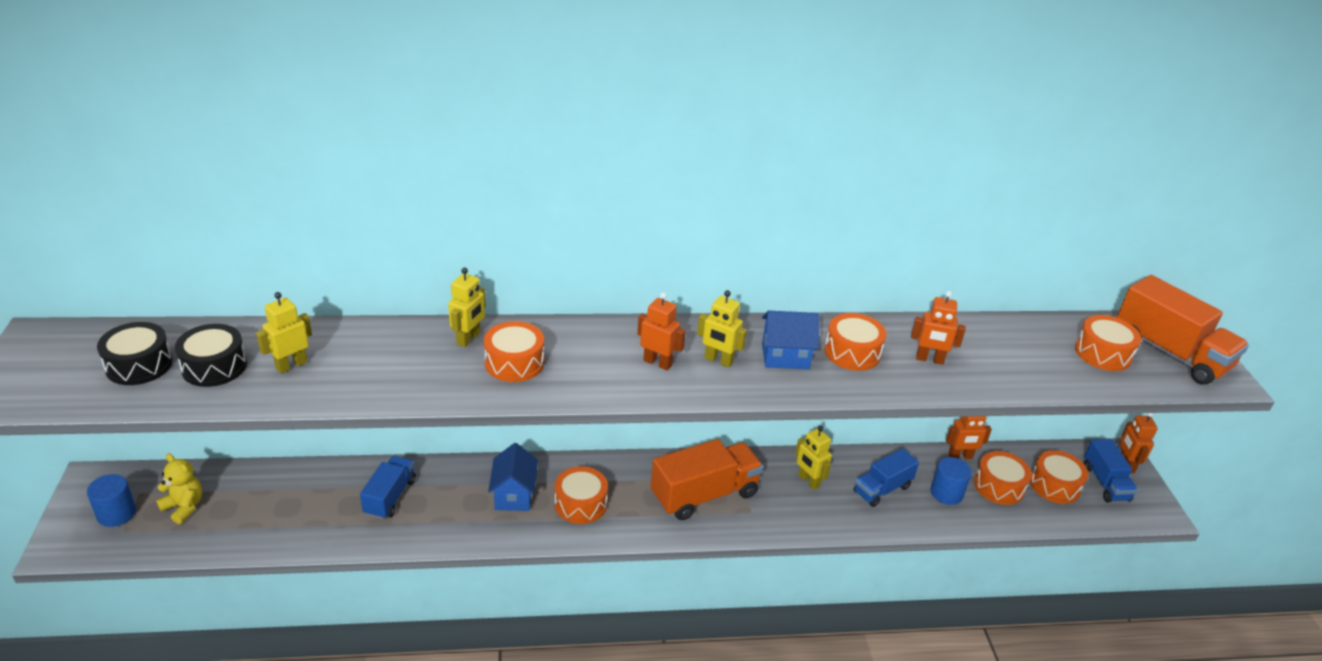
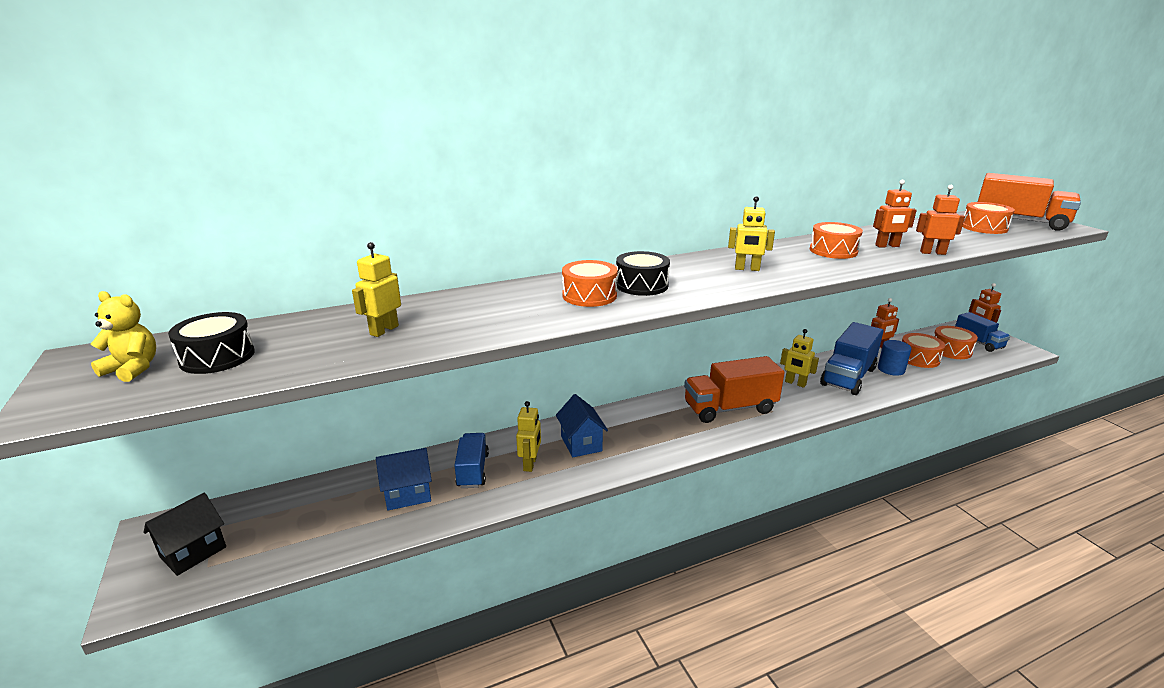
camera: 15 degrees left, 10 degrees down
(116, 513) = (193, 552): blue cylinder -> black house
(184, 507) = (268, 528): yellow teddy bear -> yellow teddy bear (133, 369)
(214, 367) = (303, 344): black drum -> black drum (641, 285)
(469, 339) = (536, 289): yellow robot -> yellow robot (530, 464)
(580, 504) = (640, 436): orange drum -> none
(657, 363) = (703, 277): orange robot -> orange robot (932, 253)
(704, 495) = (730, 408): orange truck -> orange truck turned 150 degrees counterclockwise
(785, 356) = (791, 260): blue house -> blue house (408, 494)
(882, 489) = (848, 376): blue truck -> blue truck, size x1.63

